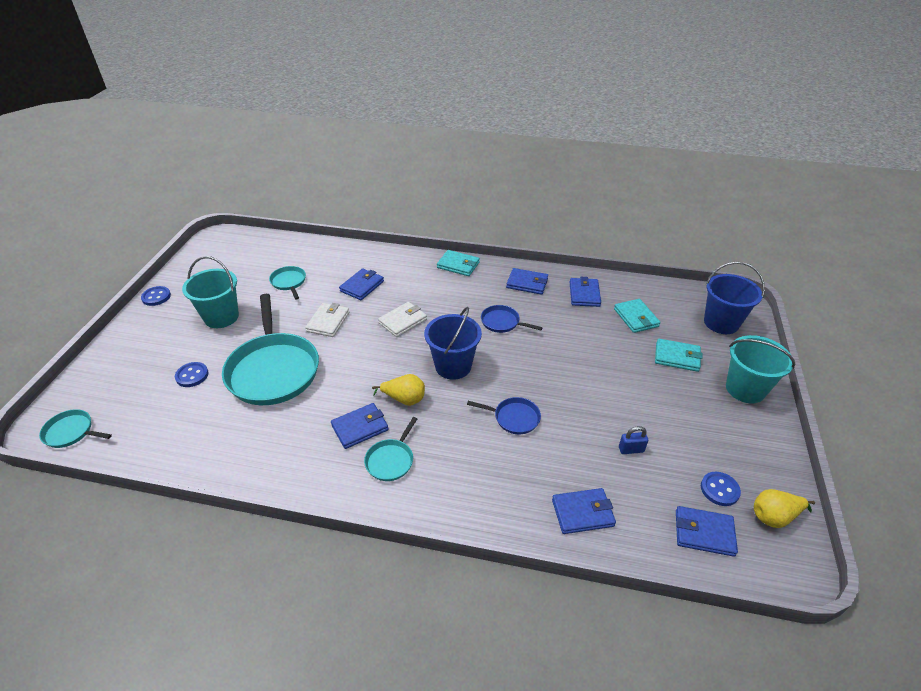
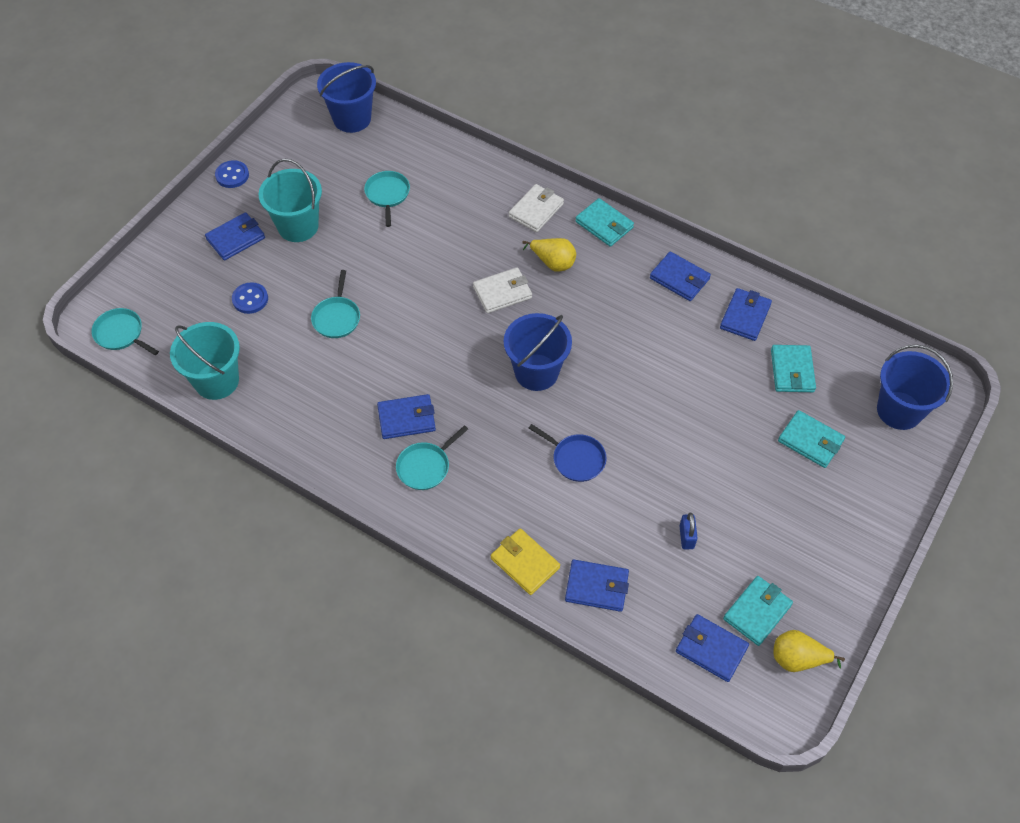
camera: 20 degrees right, 15 degrees up
(246, 244) = (352, 119): none -> blue bucket
(273, 370) = (337, 318): turquoise pan -> turquoise pan, size x0.45
(328, 322) = (416, 268): white wallet -> white wallet (536, 210)
(362, 286) = (472, 225): blue wallet -> blue wallet (236, 238)
(404, 399) = (465, 398): yellow pear -> yellow pear (553, 263)
(502, 322) = (620, 328): blue pan -> none
(512, 512) = (525, 563): none -> yellow wallet
(631, 449) = (686, 537): blue padlock -> blue padlock turned 75 degrees clockwise
(719, 489) = (757, 612): blue button -> turquoise wallet
(745, 389) = (867, 508): turquoise bucket -> turquoise bucket (216, 381)

